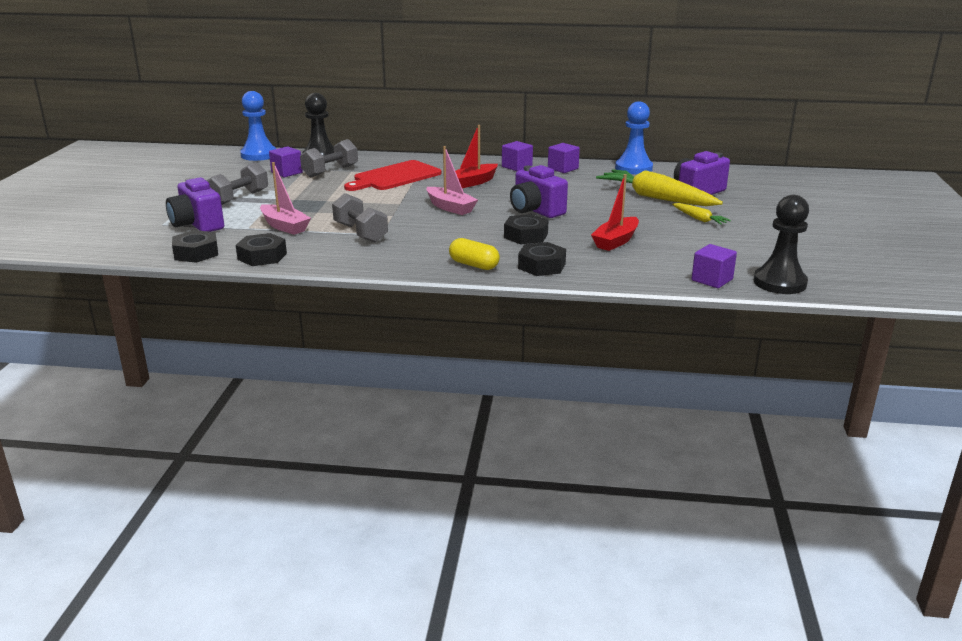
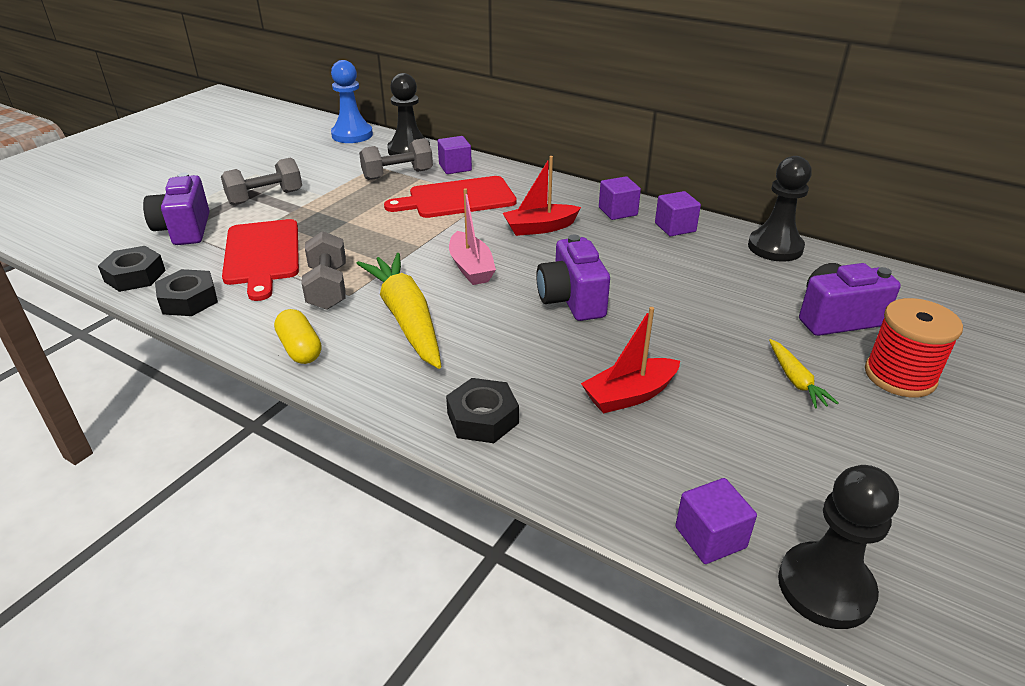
camera: 25 degrees right, 10 degrees up
(284, 226) = (262, 255): pink boat -> red cutting board
(287, 173) = (352, 167): purple cube -> purple cube (455, 167)
(474, 265) = (398, 388): yellow capsule -> yellow capsule (300, 349)
(526, 236) = (516, 347): black nut -> none
(633, 168) = (775, 247): blue pawn -> black pawn
(656, 198) = (762, 316): yellow carrot -> yellow carrot (406, 318)
(750, 208) = (900, 376): none -> red spool

